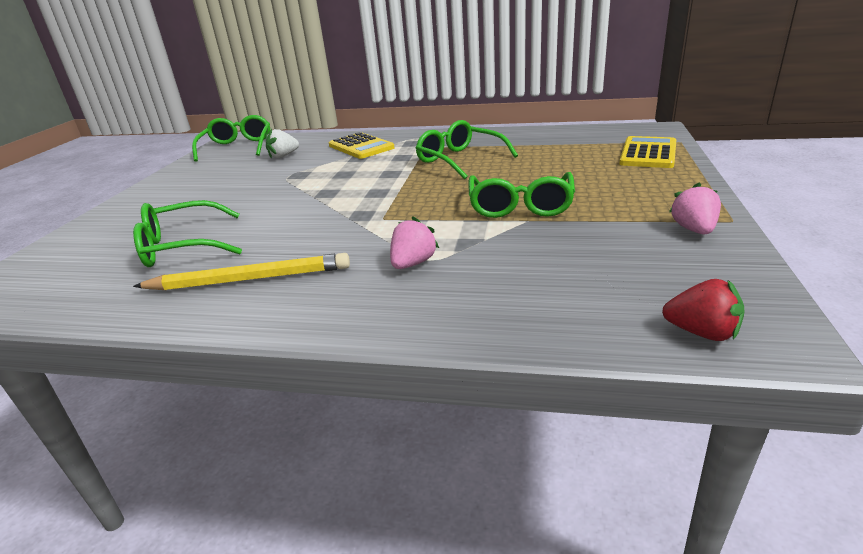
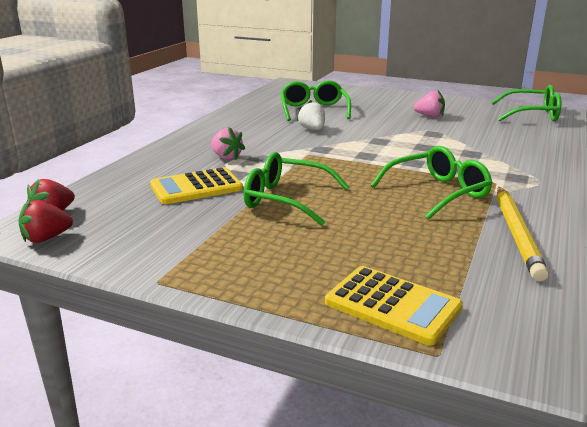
camera: 100 degrees right, 5 degrees down
(250, 279) = (252, 124): yellow pencil -> yellow pencil (517, 234)
(283, 156) = (493, 129): white strawberry -> white strawberry (312, 129)
(361, 147) = (511, 156): yellow calculator -> yellow calculator (196, 187)
(694, 229) = (163, 256): pink strawberry -> pink strawberry (429, 116)
(757, 307) = (46, 238): none -> red strawberry

